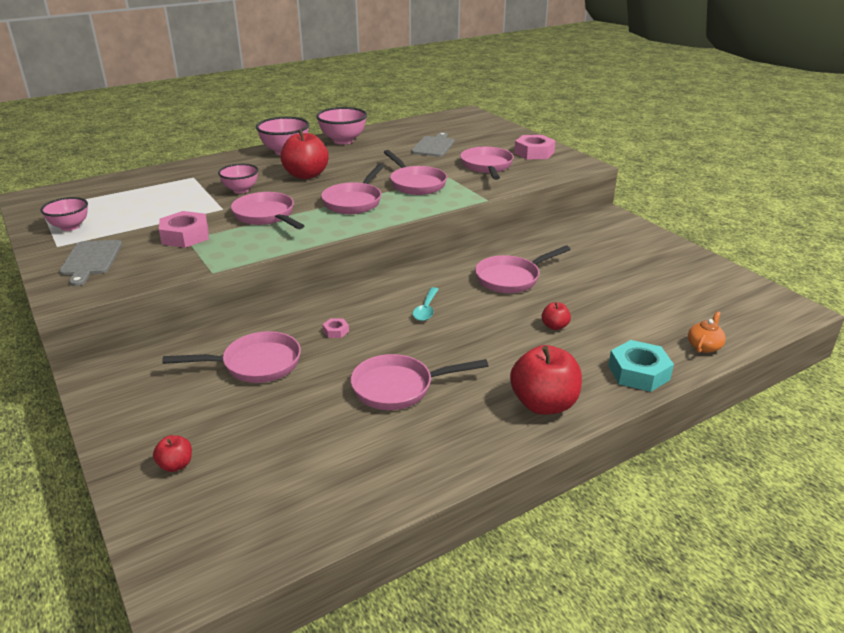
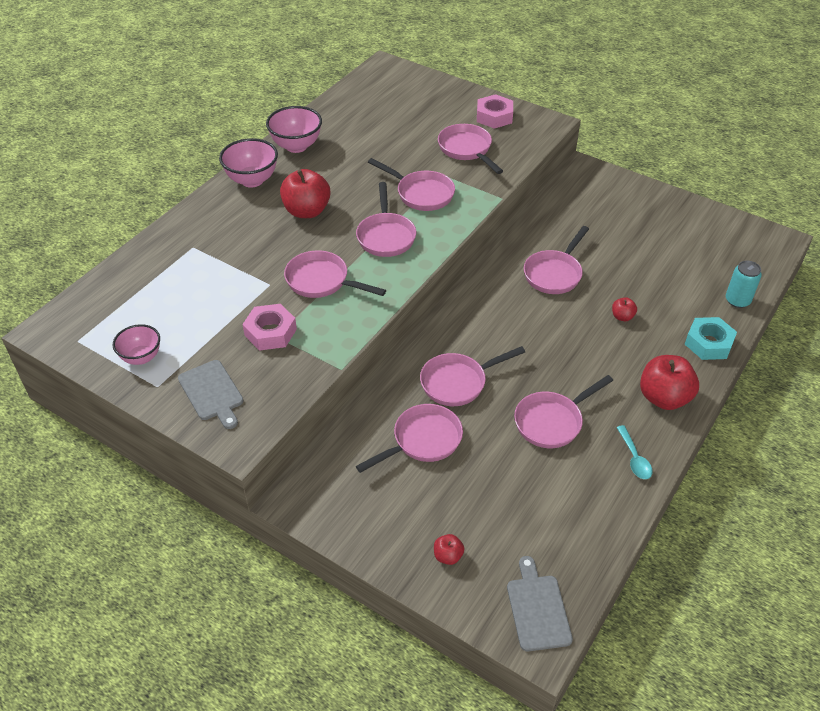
camera: 25 degrees left, 15 degrees up
(241, 190) = (262, 252): pink bowl -> none
(336, 331) = (458, 382): pink nut -> pink pan
(426, 309) = (512, 333): turquoise spoon -> turquoise spoon (634, 458)
(434, 146) = (394, 131): grey cutting board -> grey cutting board (537, 609)
(704, 346) = (737, 300): orange teapot -> turquoise can

